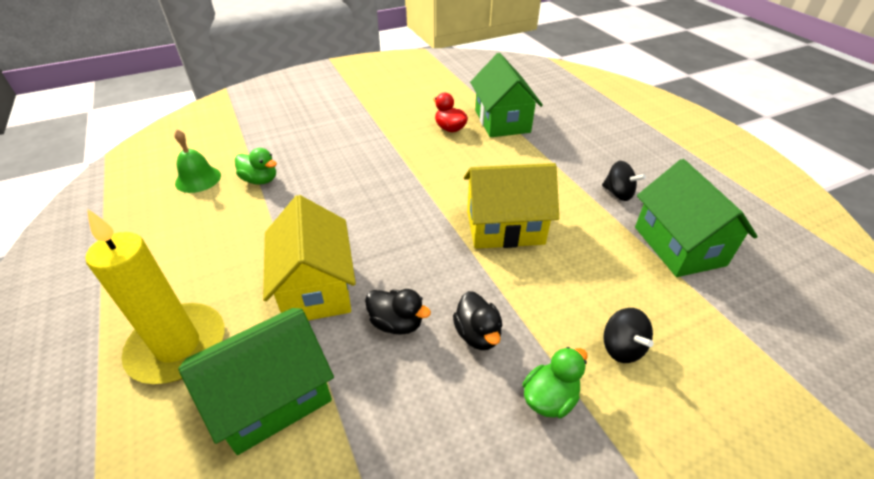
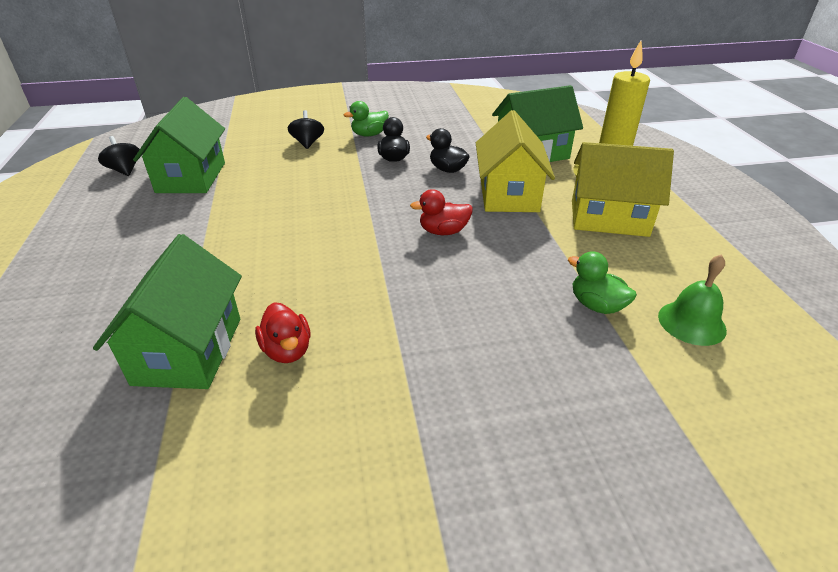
camera: 165 degrees left, 5 degrees down
(380, 223) = (443, 231): none -> red duck
(505, 227) = (322, 210): yellow house -> yellow house (609, 218)
(618, 193) = (177, 220): black spinning top -> black spinning top (125, 170)

